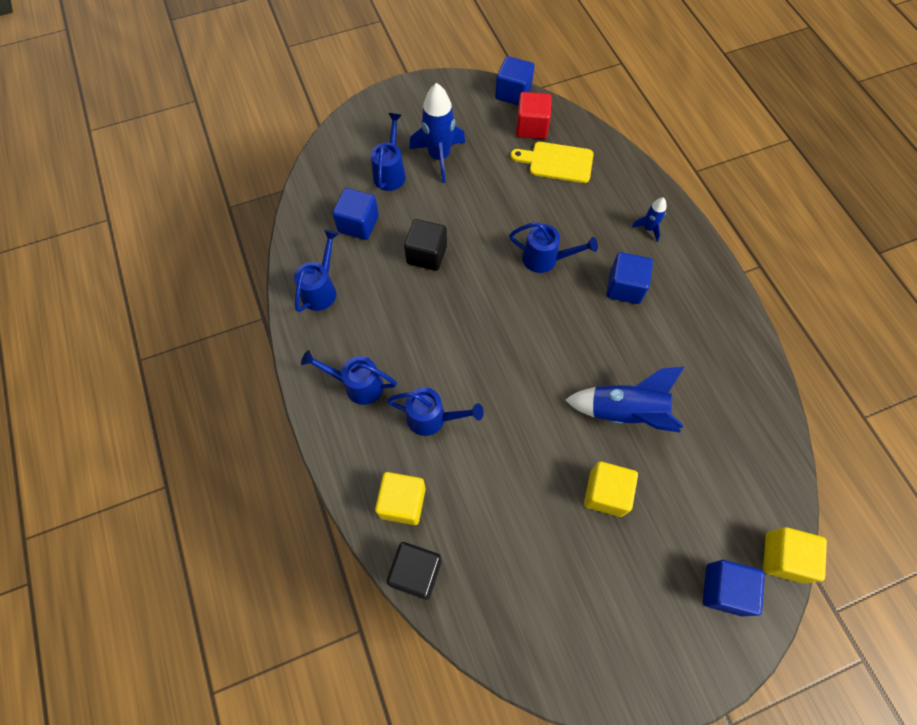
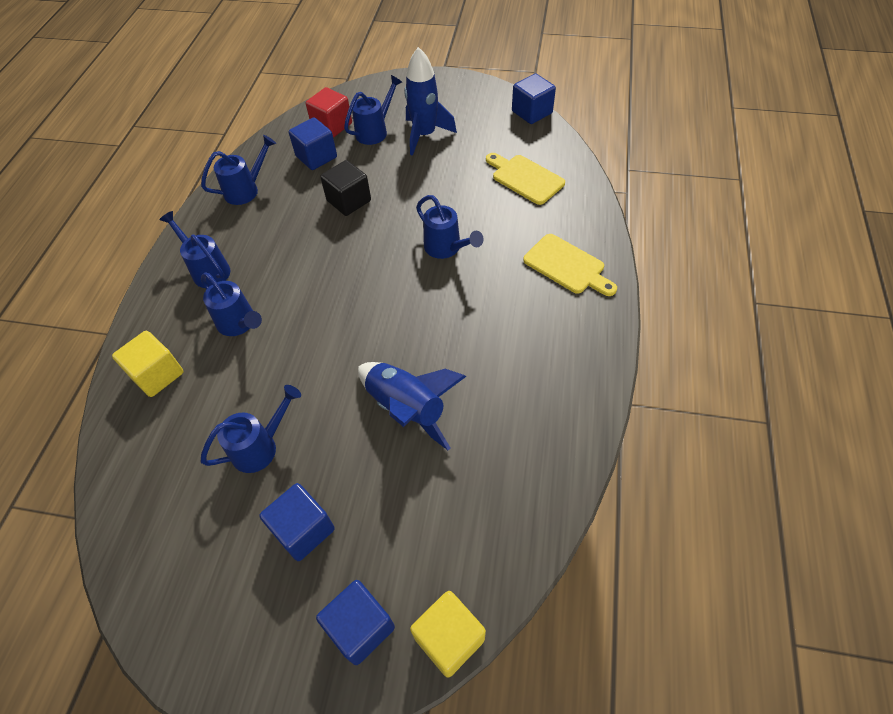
camera: 35 degrees right, 10 degrees down
(416, 572) = (116, 434): black cube -> none
(531, 127) = (525, 143): red cube -> red cube (332, 126)
(543, 509) = (260, 447): none -> blue watering can
(606, 493) = (326, 467): yellow cube -> none
(624, 287) = (500, 303): blue cube -> blue cube (303, 529)
(648, 228) = (567, 266): blue rocket -> yellow cutting board

